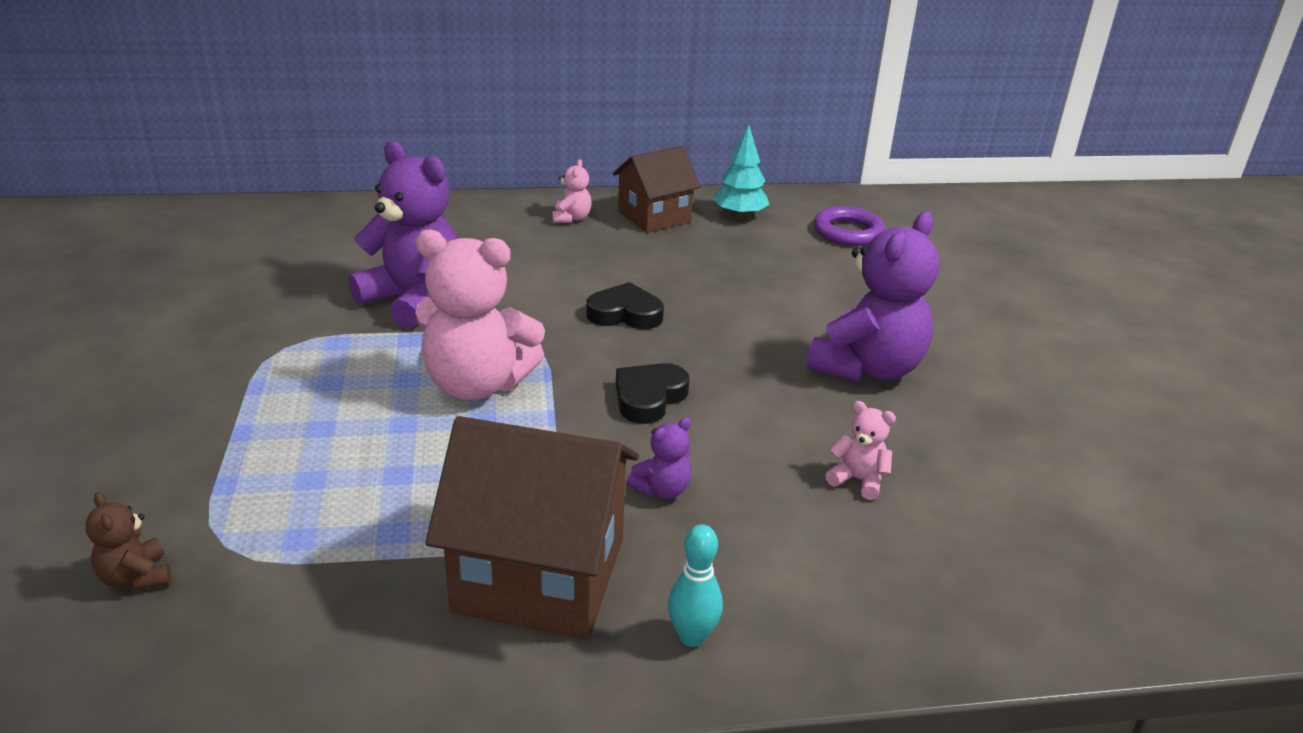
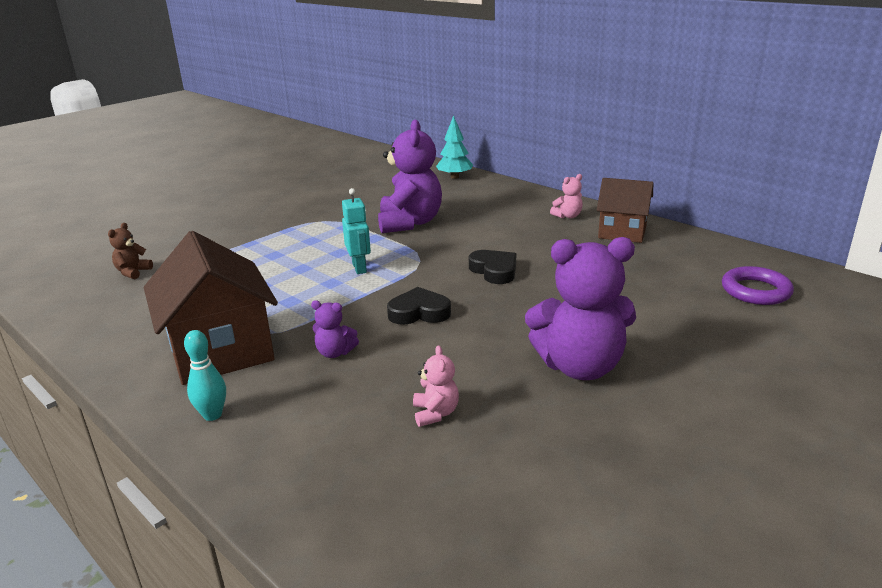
camera: 55 degrees right, 5 degrees down
(477, 384) = (359, 268): pink teddy bear -> turquoise robot
(739, 215) = (686, 251): turquoise tree -> turquoise tree (455, 177)

